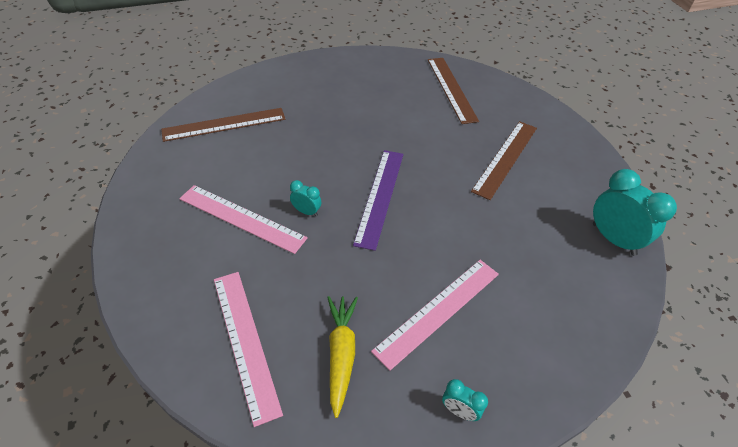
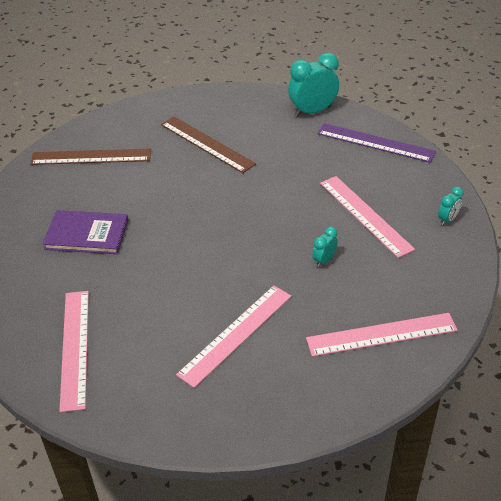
camera: 75 degrees left, 5 degrees down
(224, 124) = (74, 348): brown ruler -> pink ruler
(306, 212) = (239, 284): turquoise clock -> turquoise clock (324, 260)
(341, 354) = (398, 275): yellow carrot -> none
(351, 106) = (87, 234): none -> purple book
(380, 196) = (233, 231): purple ruler -> purple ruler (375, 142)

